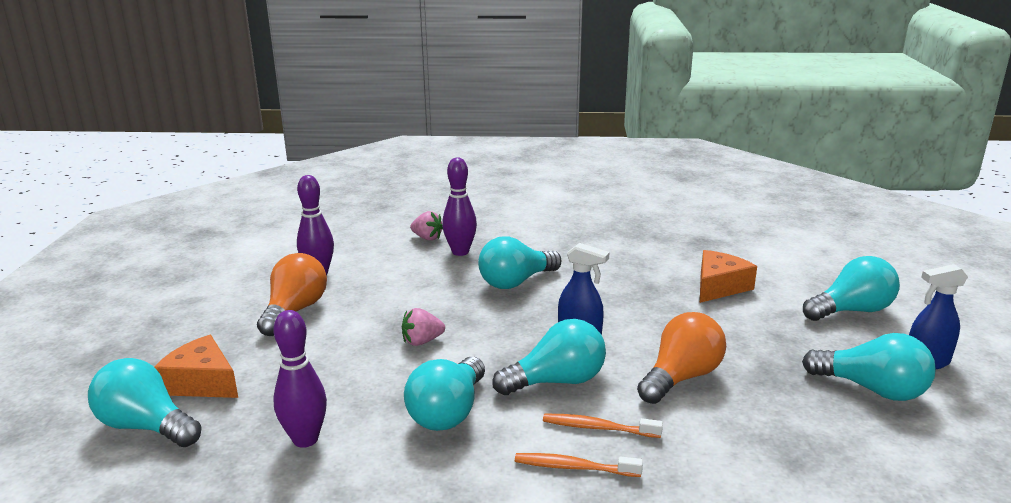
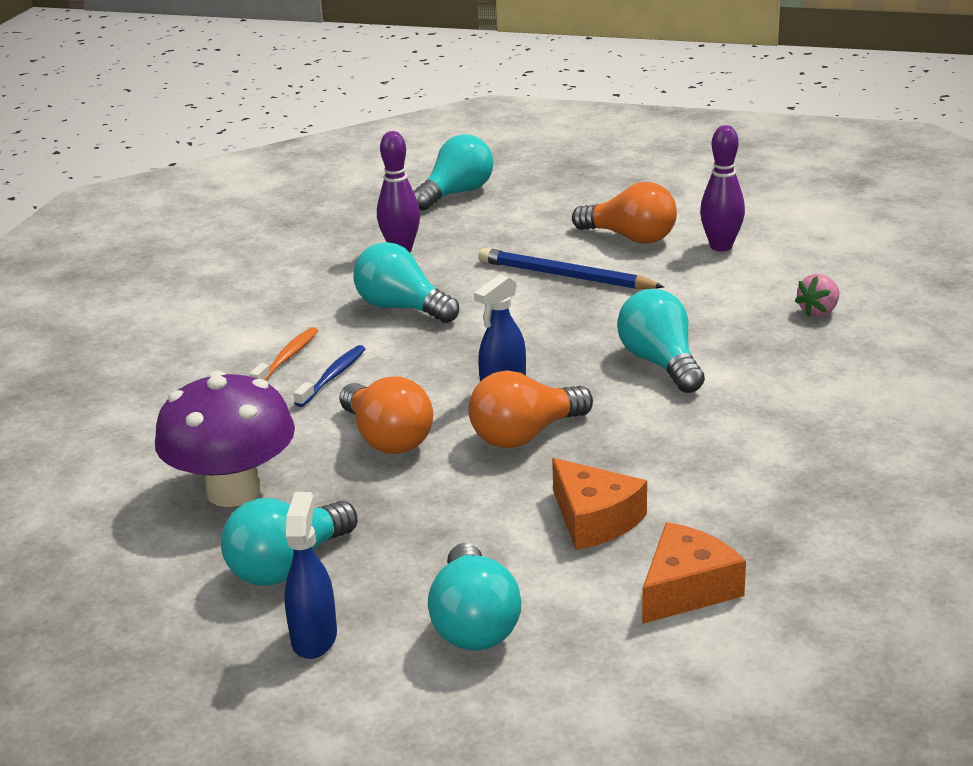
camera: 105 degrees right, 5 degrees up
(202, 382) = (510, 207): orange cheese -> orange cheese (686, 589)
(373, 333) = (565, 276): none -> blue pencil
(422, 341) = (536, 300): pink strawberry -> none
(460, 252) = (765, 332): purple bowling pin -> none
(556, 381) = (421, 365): turquoise light bulb -> none
(598, 428) = (332, 377): orange toothbrush -> blue toothbrush
(639, 320) = (525, 435): none -> orange light bulb
(811, 441) = (233, 491): none -> purple mushroom

